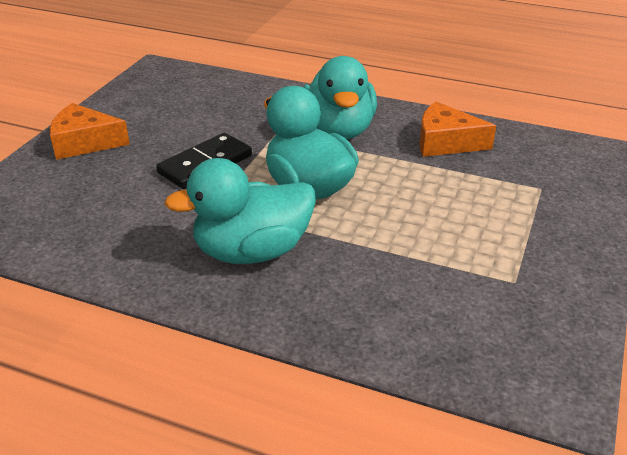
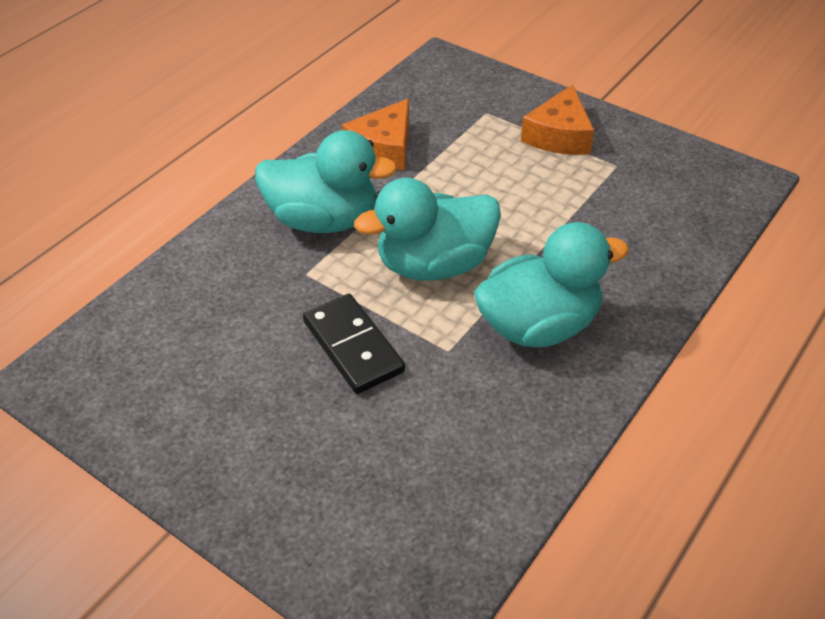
camera: 75 degrees left, 10 degrees up
(84, 143) = (242, 474): orange cheese -> orange cheese (559, 135)
(252, 251) = (539, 325): turquoise duck -> turquoise duck turned 105 degrees counterclockwise

